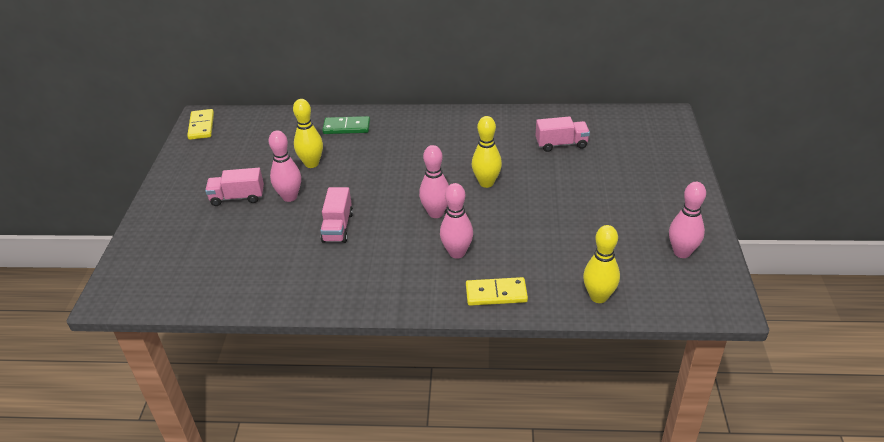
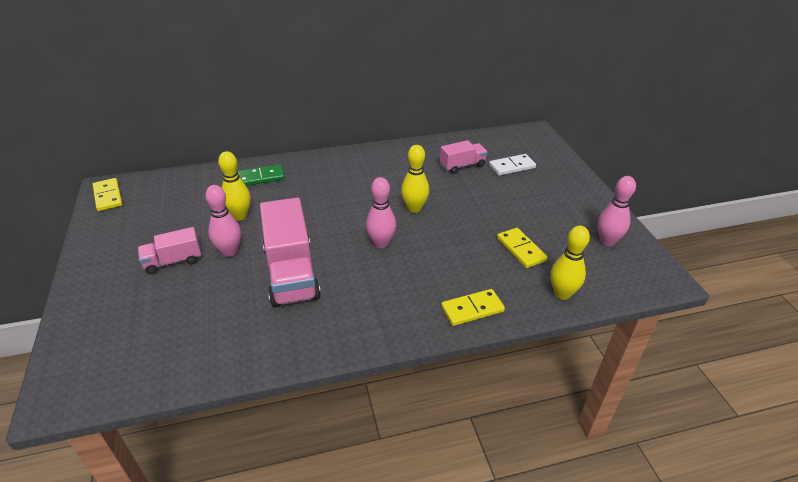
camera: 20 degrees left, 0 degrees up
(338, 227) = (291, 273): pink truck -> pink truck, size x1.84
(457, 253) = (418, 277): pink bowling pin -> none
(579, 244) = (521, 249): none -> yellow domino
(617, 153) = (512, 167): none -> white domino

